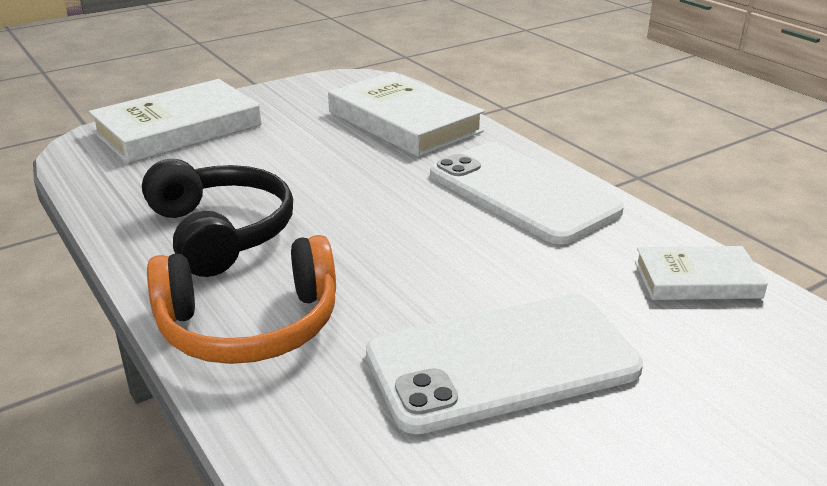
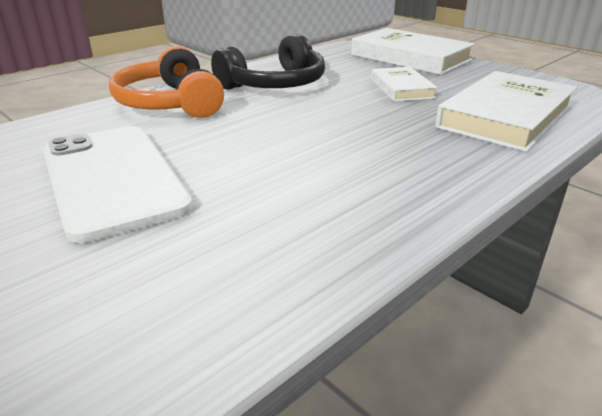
camera: 80 degrees right, 0 degrees up
(522, 192) = (399, 178): white phone -> none
(697, 279) = (243, 290): white book -> white book (401, 88)

